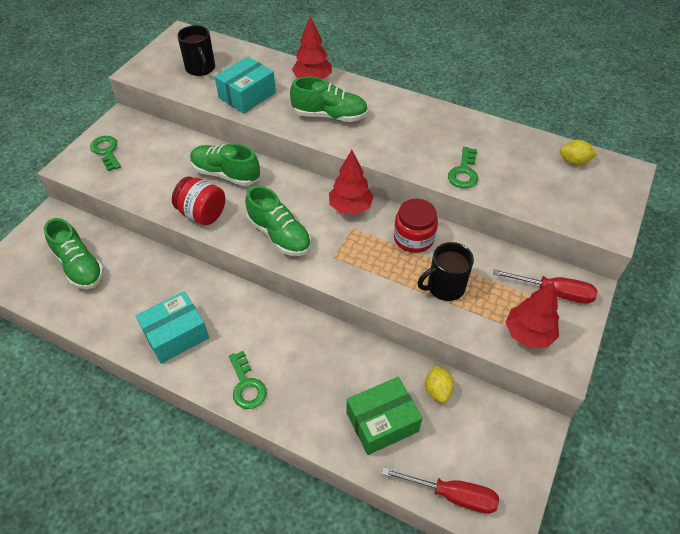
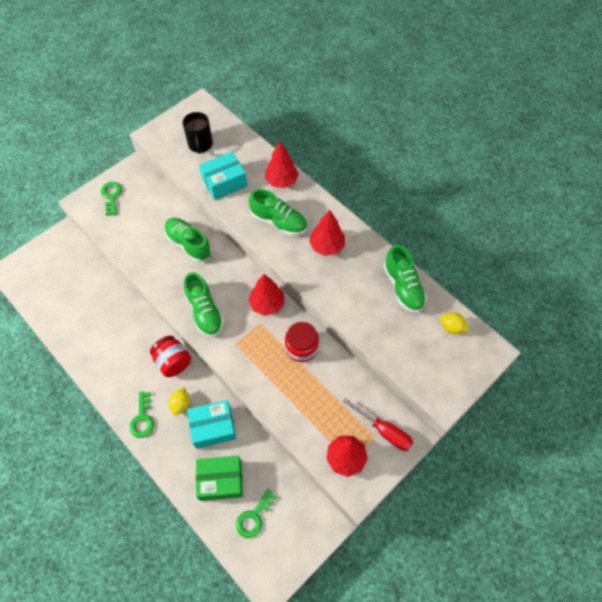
camera: 20 degrees right, 10 degrees up
(80, 266) = (67, 284): green shoe -> green shoe (403, 287)
(176, 334) = (111, 362): turquoise box -> turquoise box (213, 427)
(202, 214) = (158, 275): red jar -> red jar (173, 362)
(396, 124) = (327, 246): none -> red tree
(437, 390) = (270, 471): yellow lemon -> yellow lemon (181, 404)
(444, 287) = (304, 397): black mug -> none
(452, 495) = (243, 551): red screwdriver -> none
(464, 172) = (357, 309): green key -> green key (254, 517)

